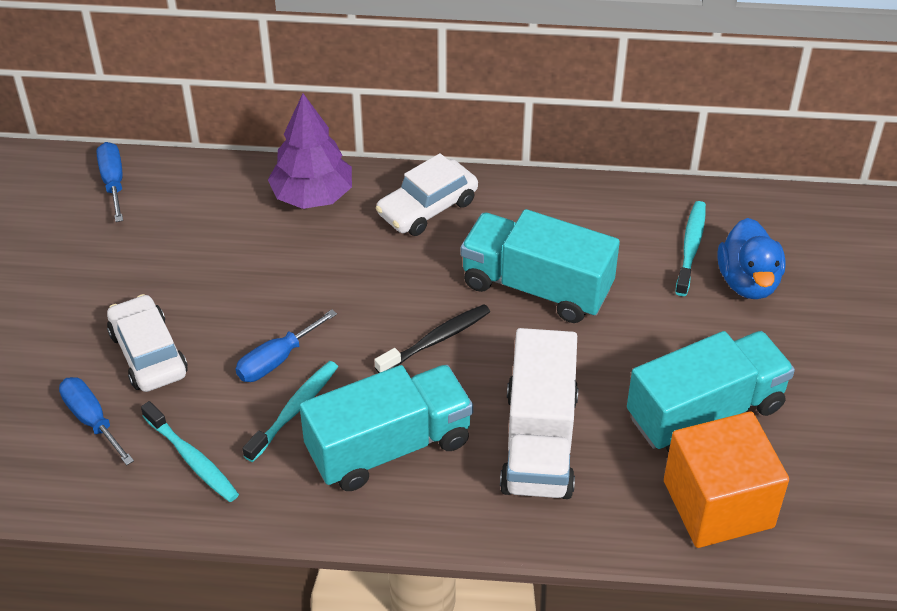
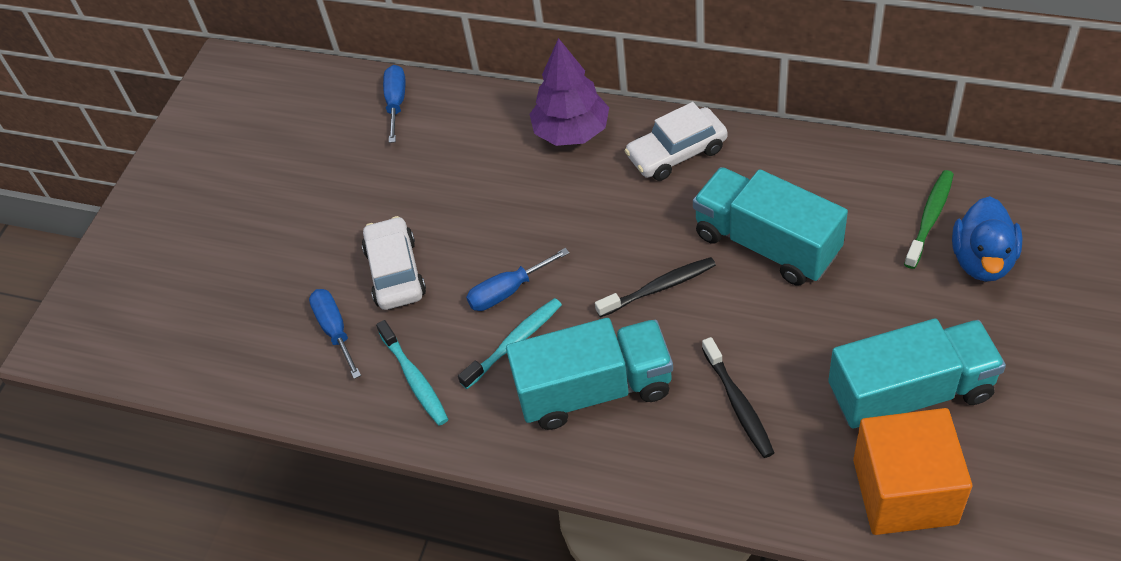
camera: 20 degrees right, 5 degrees up
(539, 442) = (738, 403): white truck -> black toothbrush
(690, 248) = (929, 218): turquoise toothbrush -> green toothbrush

